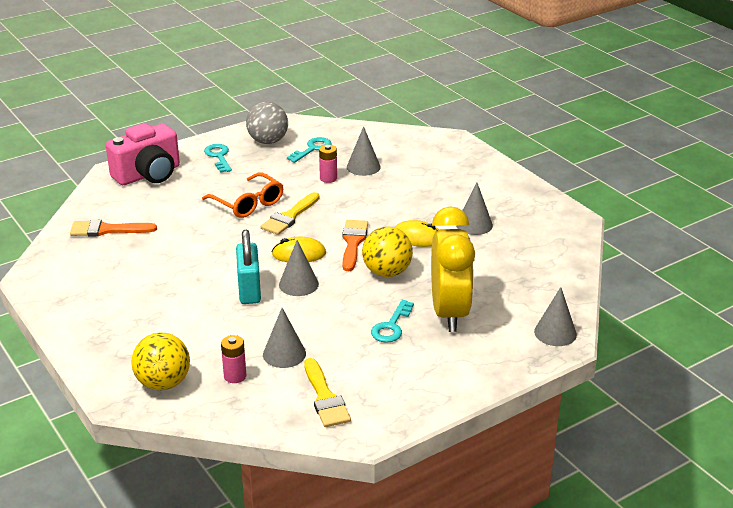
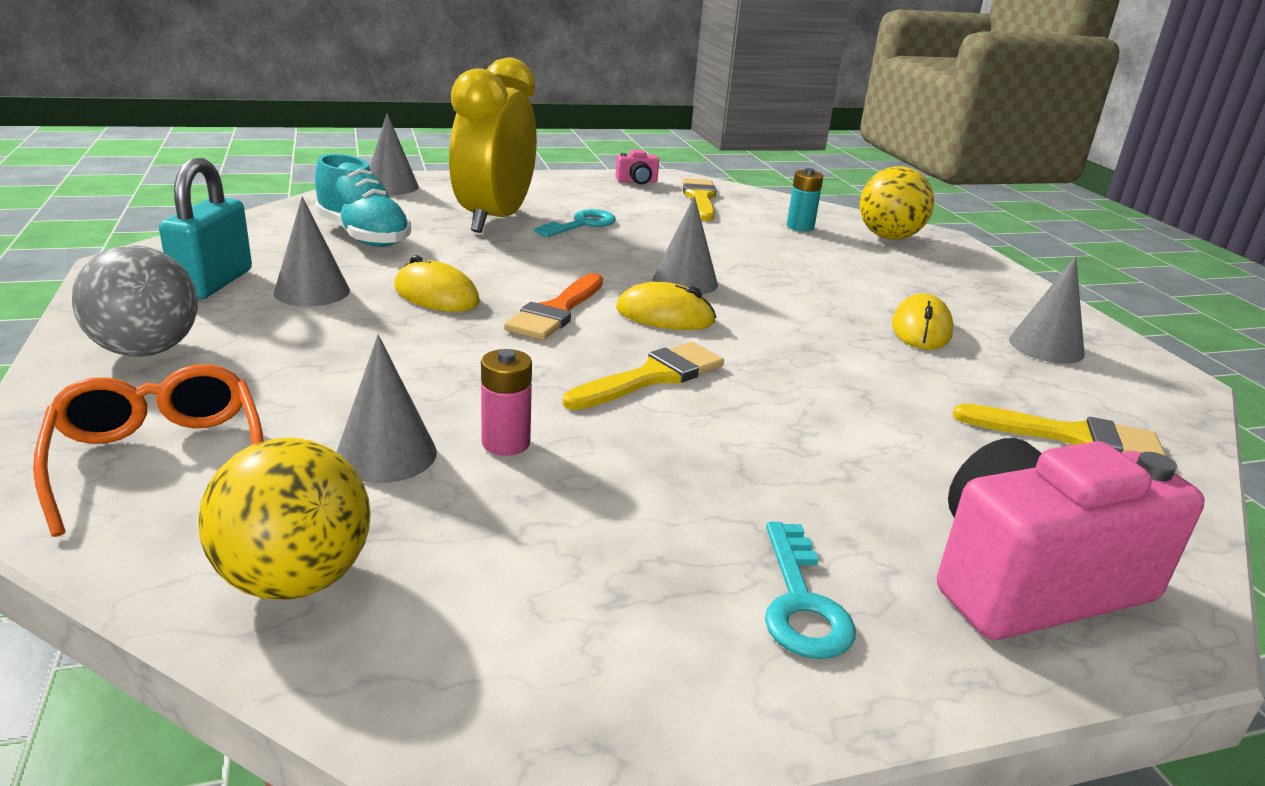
camera: 165 degrees left, 5 degrees down
(107, 230) = (1070, 437): orange brush -> yellow brush
(159, 280) = (921, 329): none -> yellow mouse
(235, 376) = (800, 227): pink battery -> turquoise battery
(248, 204) = (736, 424): orange glasses -> orange glasses (159, 458)
(249, 290) = (766, 290): turquoise padlock -> turquoise padlock (213, 283)
(268, 141) = (609, 634): grey ball -> grey ball (146, 350)
(284, 354) = (734, 230): grey cone -> grey cone (1046, 347)
(312, 149) = (479, 555): turquoise key -> none
(387, 272) = (536, 268): yellow ball -> yellow ball (295, 580)
(390, 412) = (637, 181): none -> pink camera
(503, 272) = (363, 236): none -> turquoise shoe

